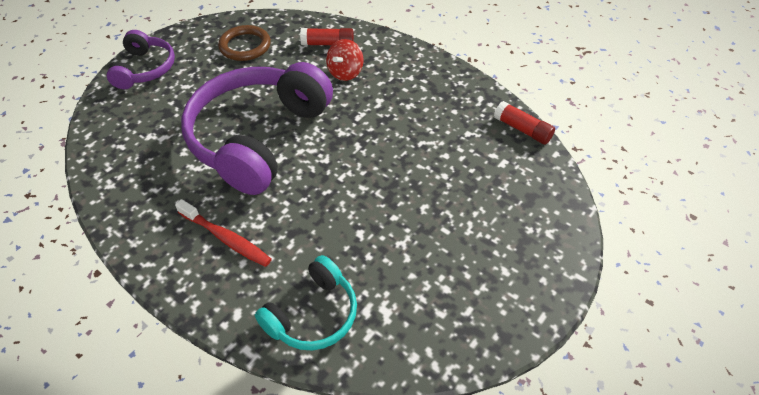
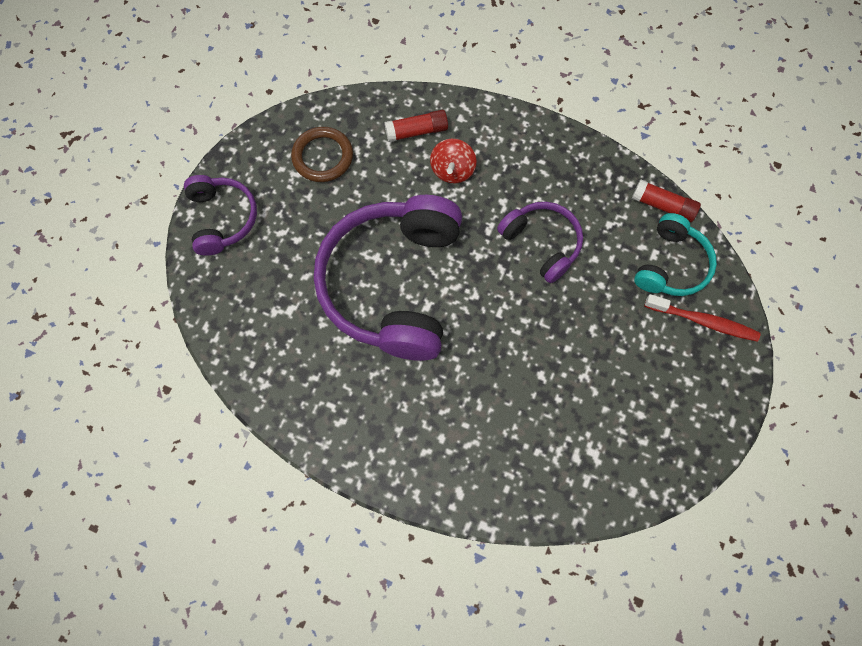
camera: 15 degrees left, 20 degrees up
(226, 238) = (414, 416): red toothbrush -> red toothbrush (703, 321)
(313, 314) = (529, 474): turquoise headphones -> turquoise headphones (671, 265)
(401, 135) = (541, 243): none -> purple headphones

